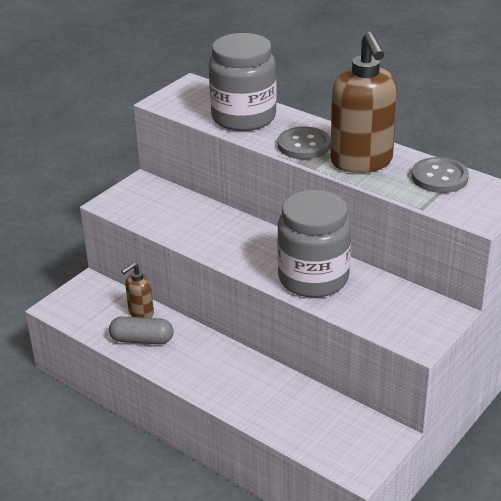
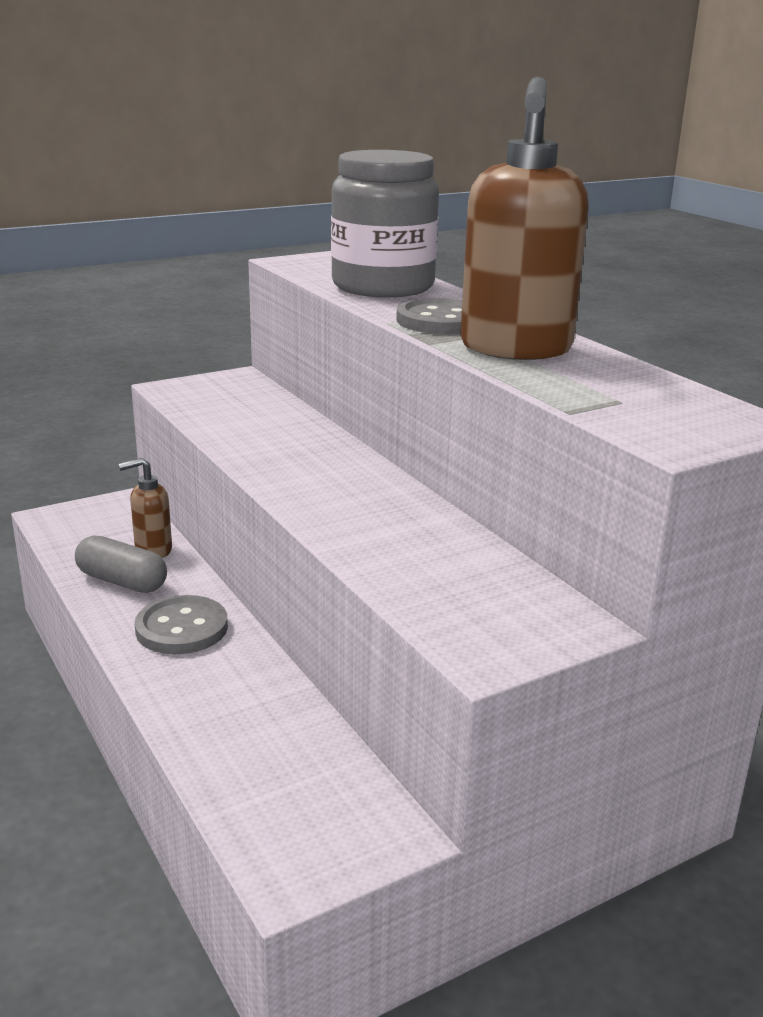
camera: 20 degrees right, 10 degrees down
(313, 278) = (374, 523): grey jar -> none
(439, 177) = (637, 384): grey button -> grey button (182, 628)

